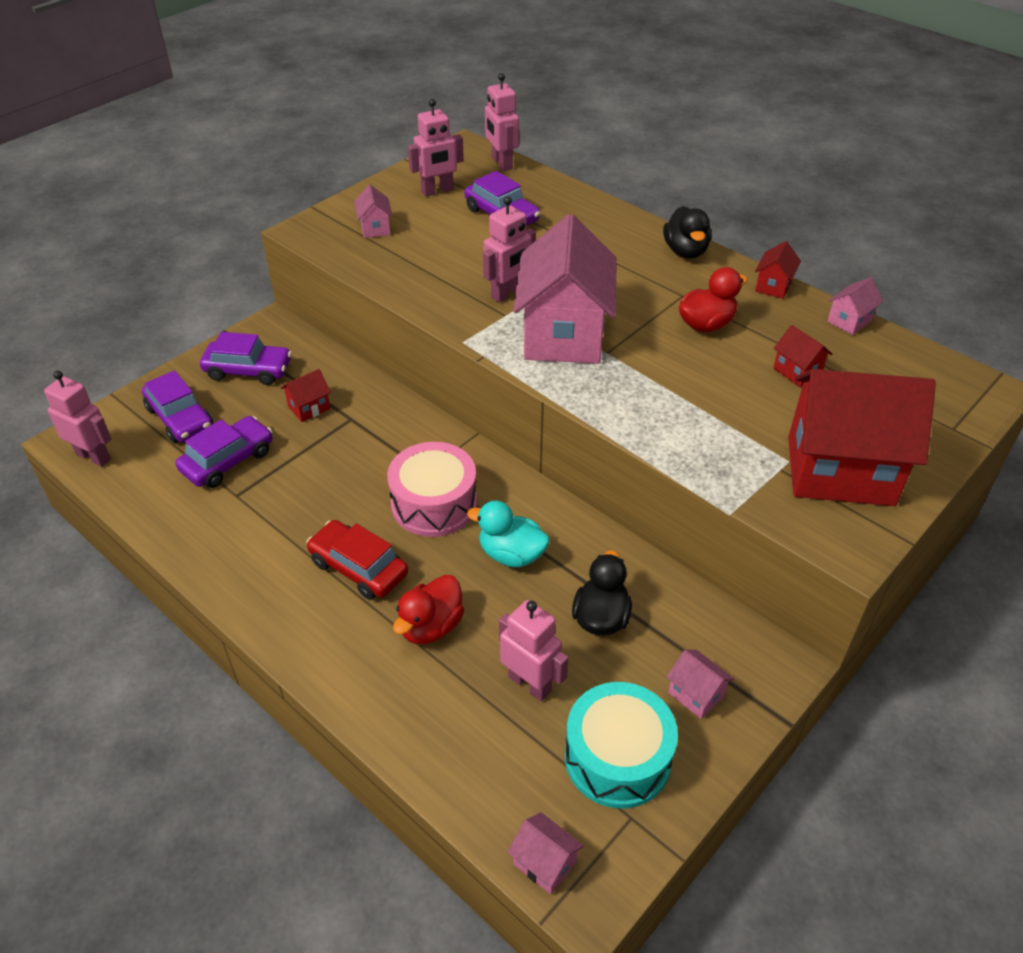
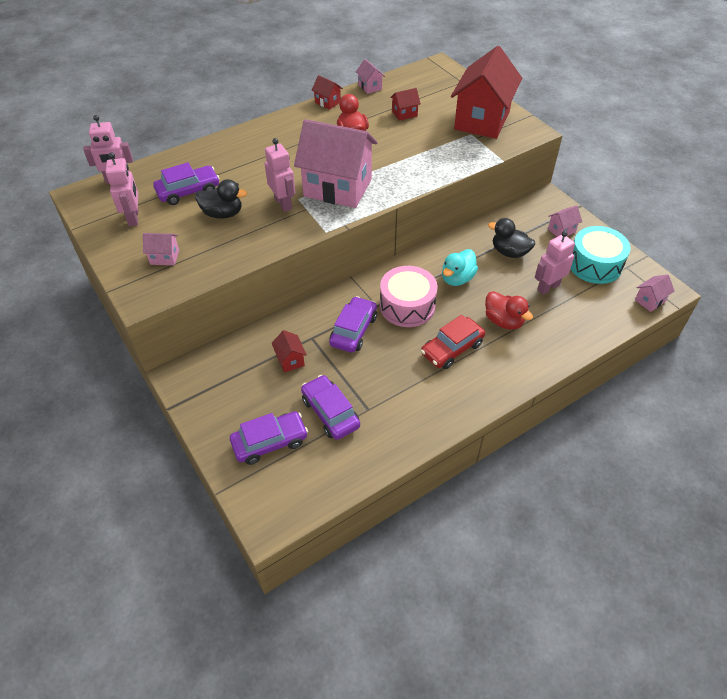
camera: 75 degrees left, 5 degrees up
(94, 456) = (293, 504): pink robot -> none
(248, 370) = (229, 394): purple car -> purple car (353, 330)
(685, 251) = (277, 124): black duck -> black duck (223, 214)

